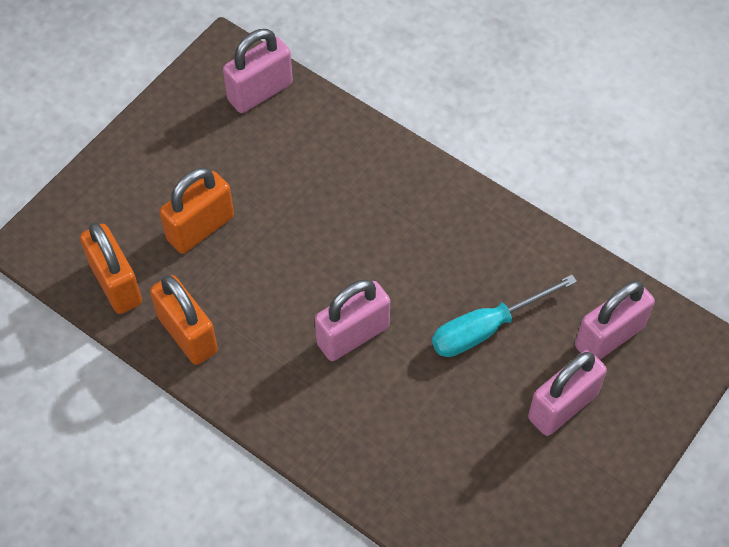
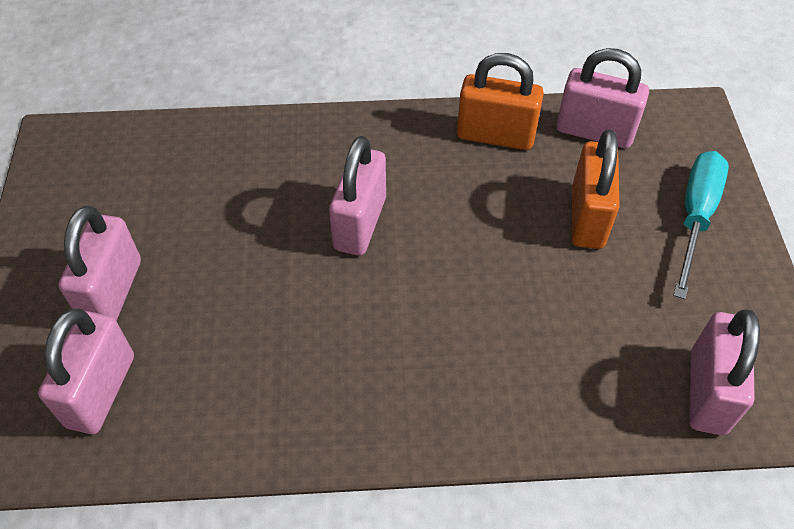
camera: 140 degrees right, 5 degrees down
(116, 284) = (594, 131): orange padlock -> pink padlock
(486, 328) = (239, 312): turquoise screwdriver -> turquoise screwdriver (695, 217)

